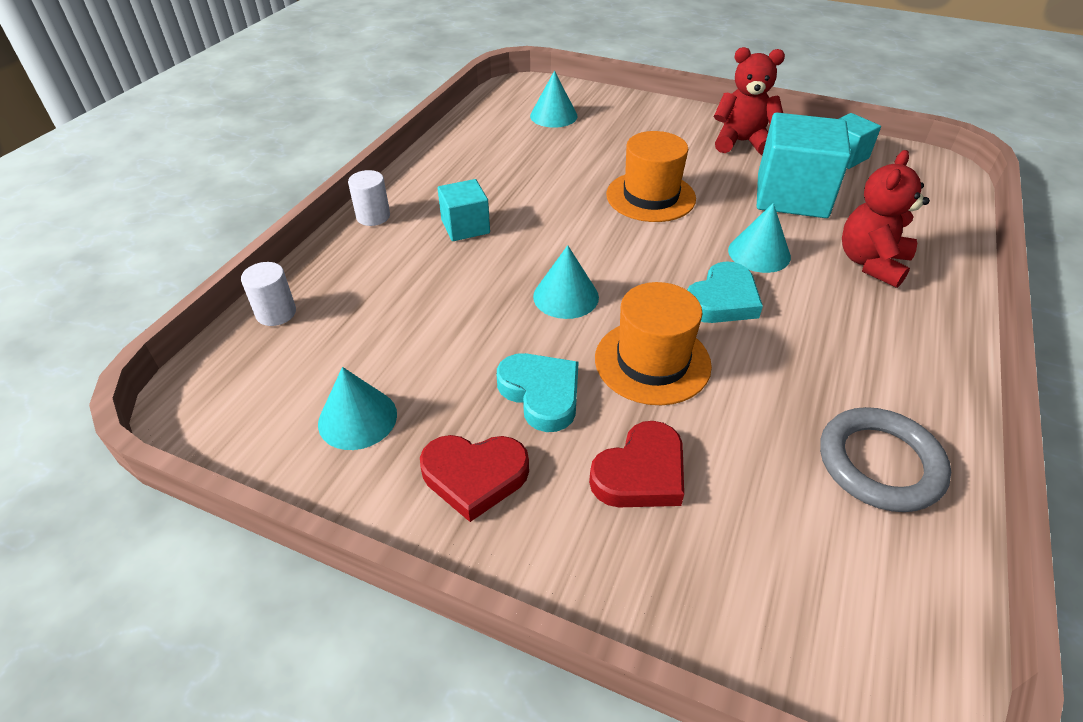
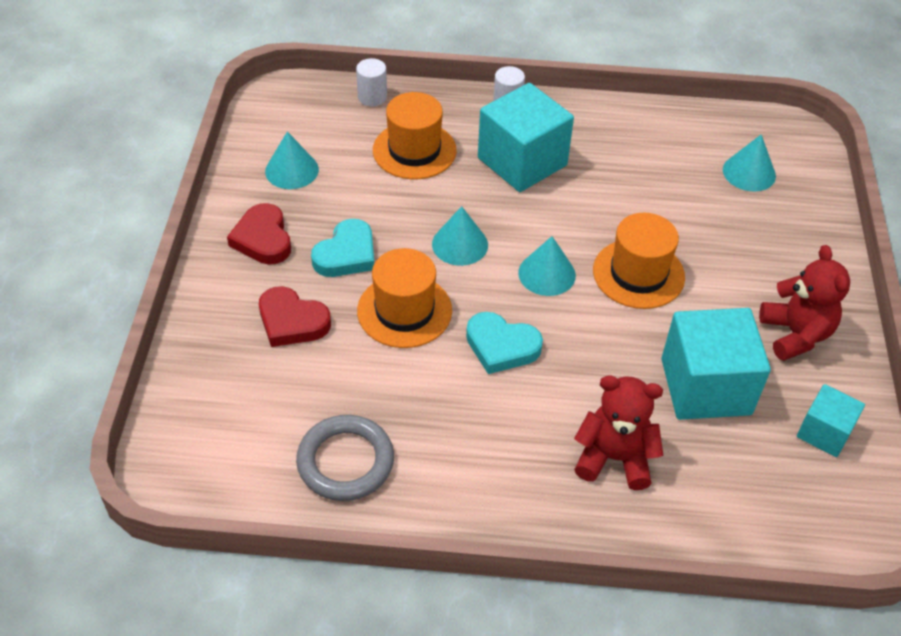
camera: 70 degrees right, 5 degrees up
(396, 298) = (414, 150): none -> orange hat
(465, 227) = (522, 162): turquoise cube -> turquoise cube, size x1.82
(759, 253) = (585, 367): turquoise cone -> turquoise cone (547, 274)

